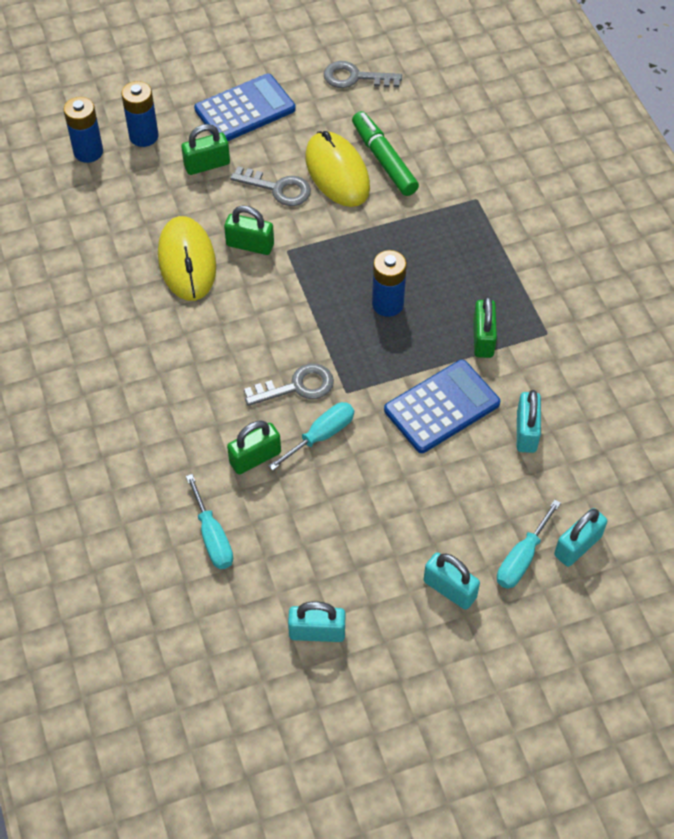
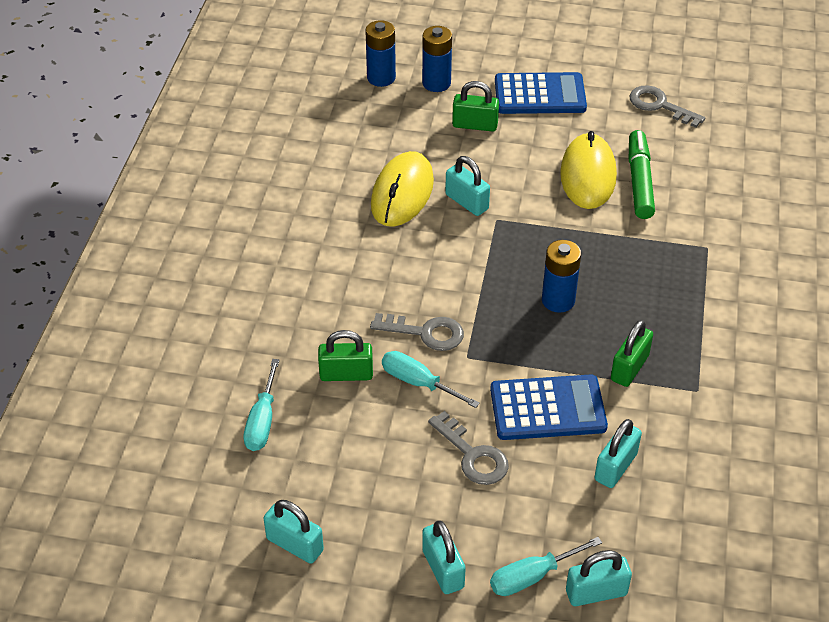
camera: 30 degrees right, 10 degrees down
(250, 245) = (467, 202): green padlock -> turquoise padlock
(278, 188) = (524, 167): grey key -> grey key (473, 455)
(321, 435) = (418, 382): turquoise screwdriver -> turquoise screwdriver turned 135 degrees counterclockwise

